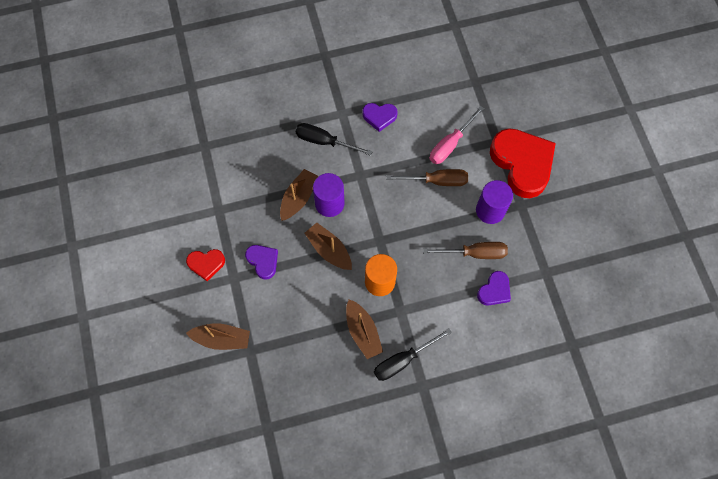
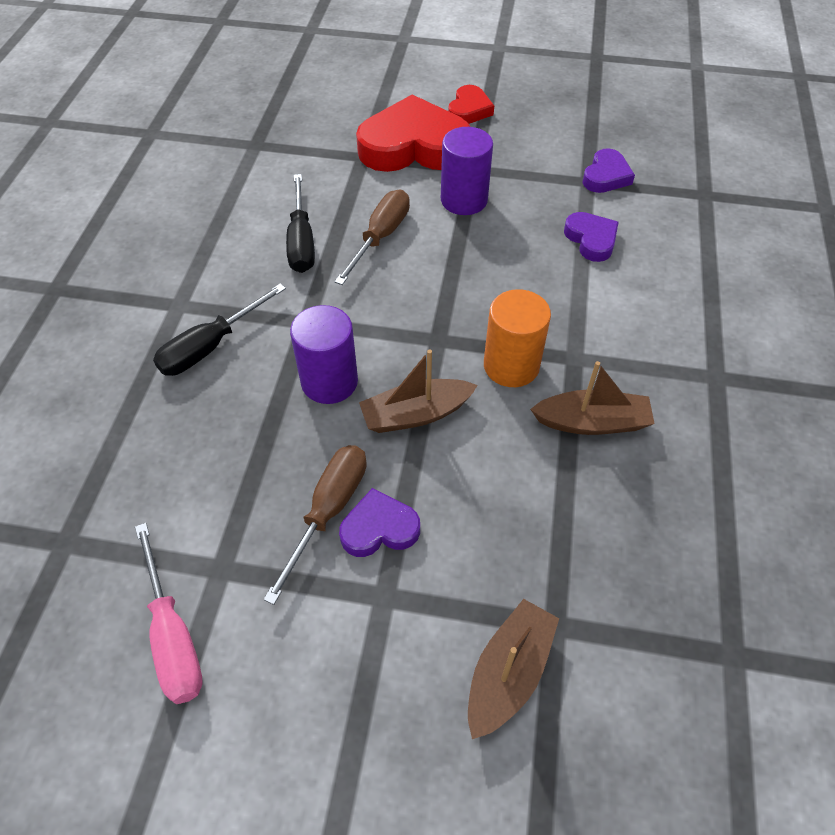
camera: 65 degrees left, 15 degrees down
(206, 264) = (325, 640): red heart -> red heart (469, 110)
(298, 198) = (289, 423): brown boat -> none
(379, 117) = (224, 262): purple heart -> purple heart (606, 176)
(403, 360) = (664, 385): black screwdriver -> black screwdriver (301, 241)
(450, 144) = (332, 202): pink screwdriver -> pink screwdriver (173, 635)
(474, 253) = (521, 239): brown screwdriver -> brown screwdriver (328, 511)

